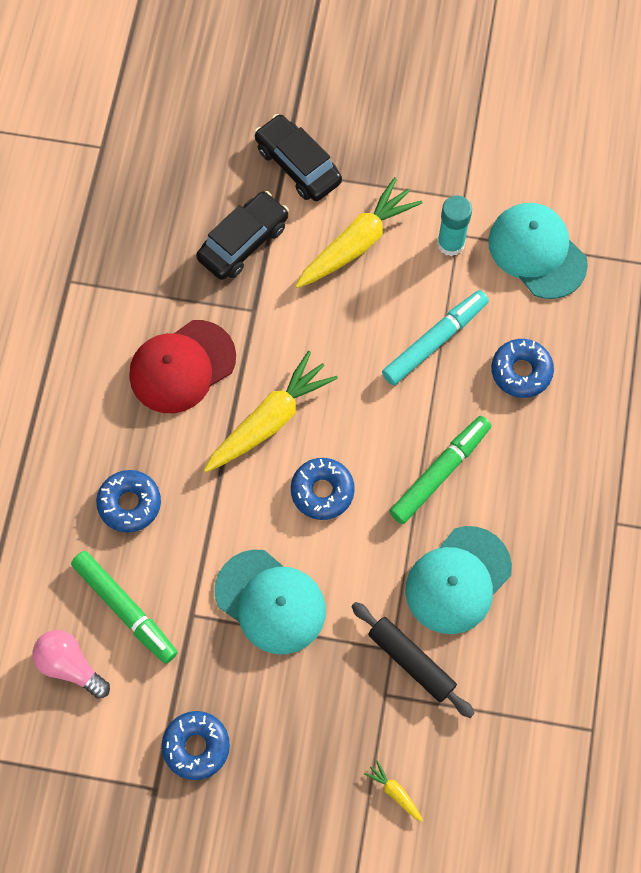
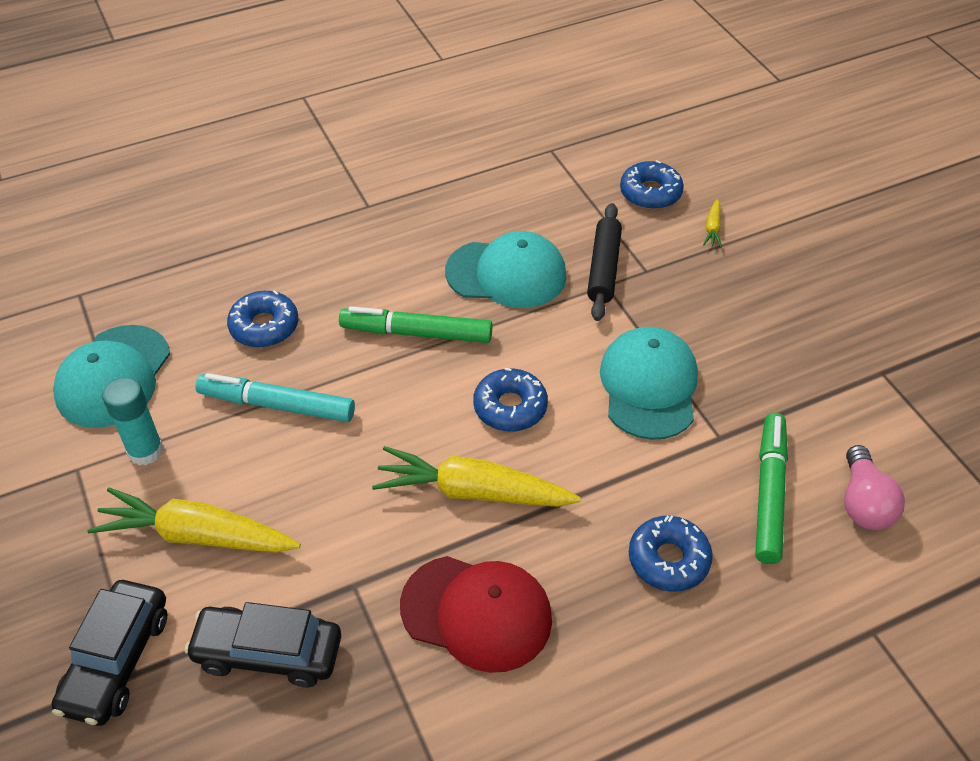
camera: 125 degrees left, 20 degrees down
(196, 746) = (819, 365): blue donut -> blue donut (650, 193)

